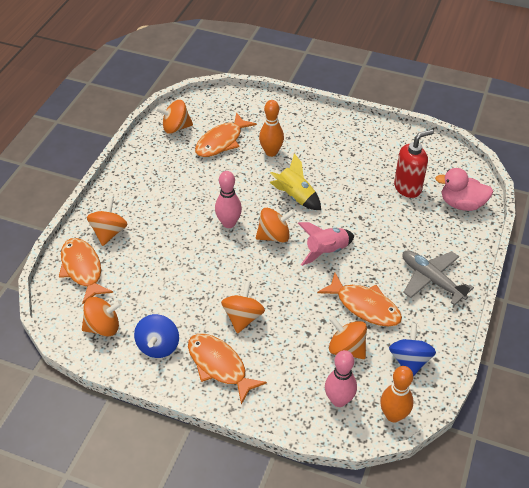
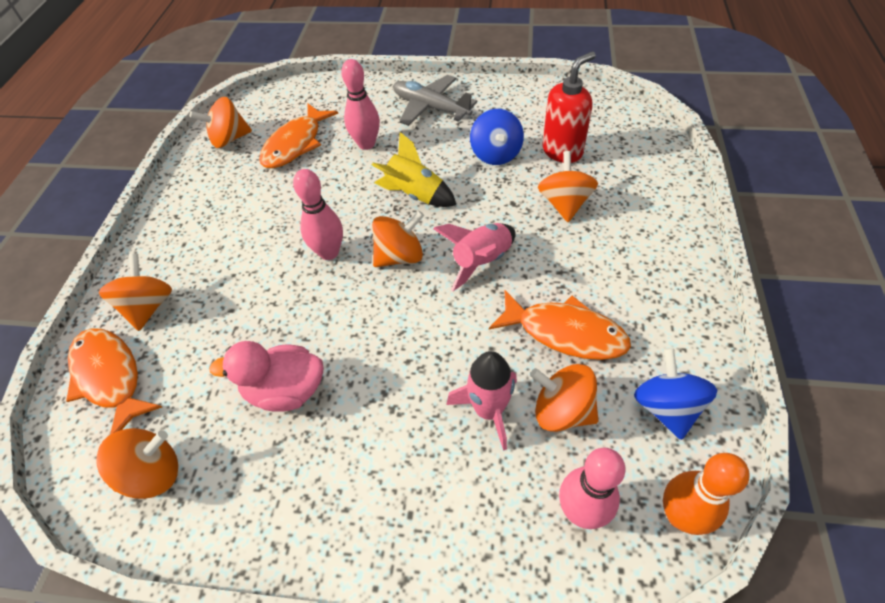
camera: 10 degrees left, 5 degrees up
(158, 346) = (253, 486): blue spinning top -> blue spinning top (496, 154)
(219, 366) = (365, 497): orange fish -> none
(243, 317) = (384, 397): orange spinning top -> orange spinning top (564, 204)
(271, 152) = (366, 144): orange bowling pin -> pink bowling pin
(303, 338) = (488, 410): none -> pink rocket
(431, 279) = (644, 269): grey plane -> grey plane (430, 107)
(461, 204) = (640, 157): pink duck -> pink duck (286, 390)

